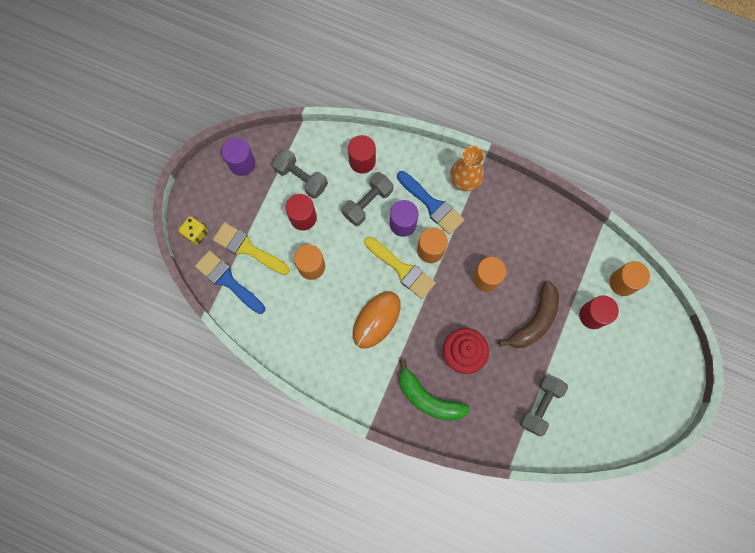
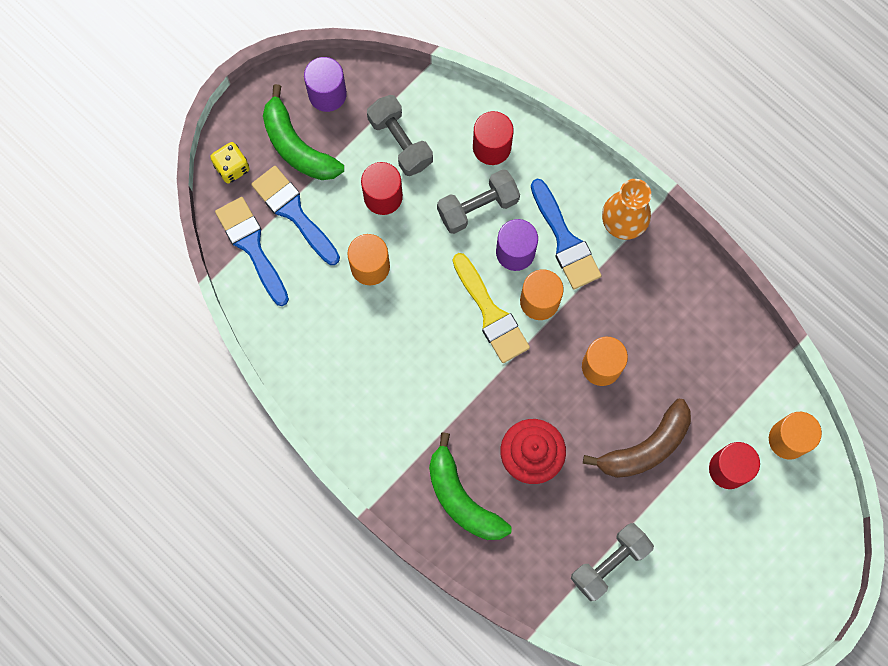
camera: 20 degrees right, 0 degrees up
(234, 204) = (297, 146): none -> green banana
(247, 248) = (293, 212): yellow brush -> blue brush
(376, 320) = (431, 369): orange mouse -> none

